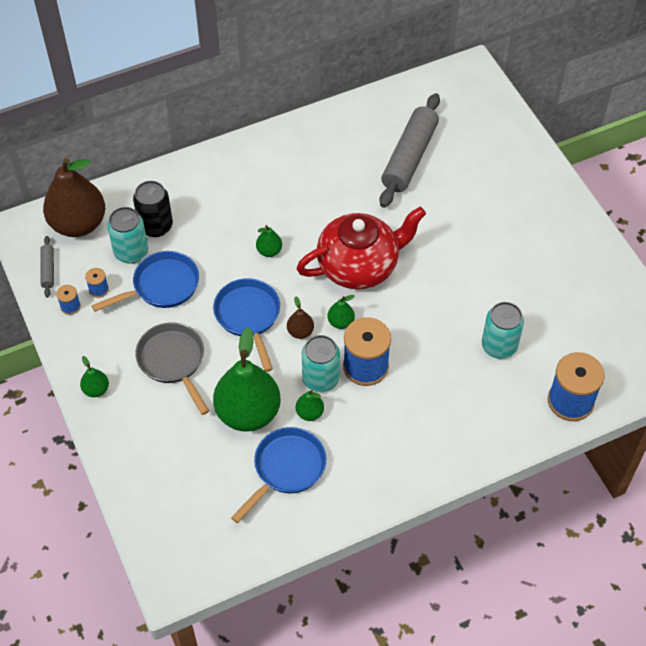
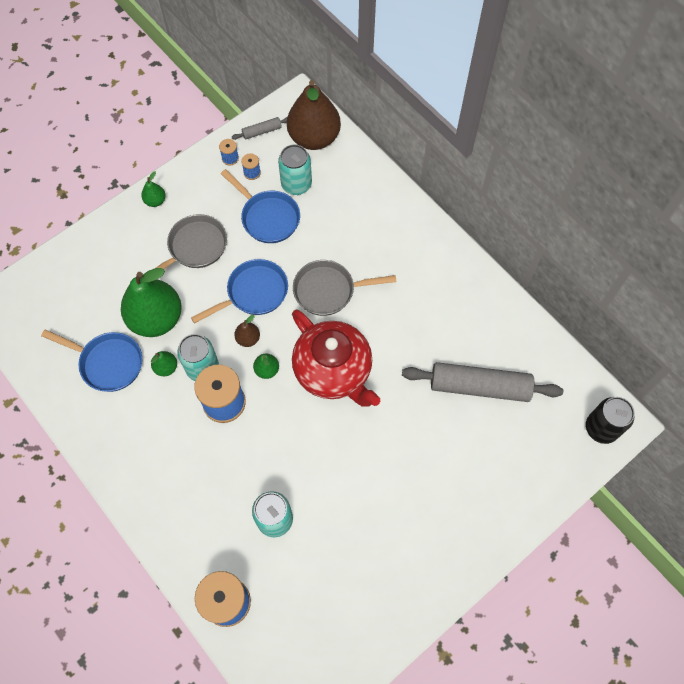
camera: 75 degrees right, 10 degrees up
(156, 226) = (329, 194): black can -> black can (601, 428)
(269, 251) = (329, 290): green pear -> grey pan

